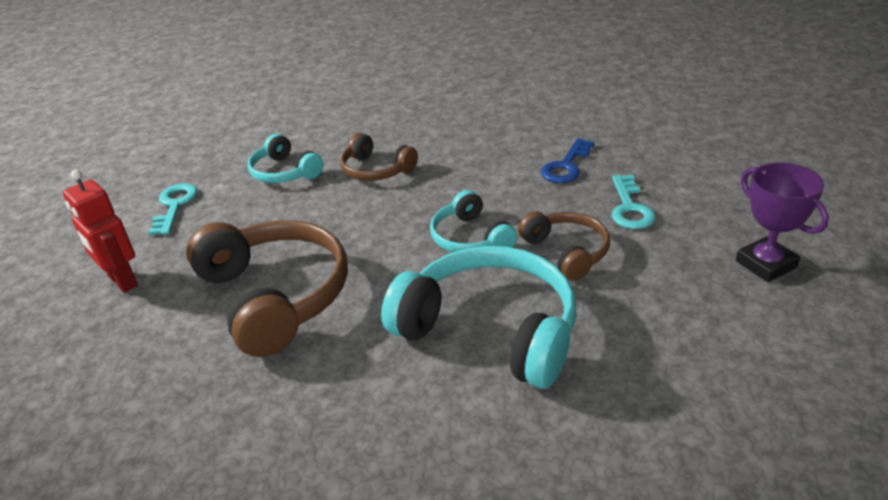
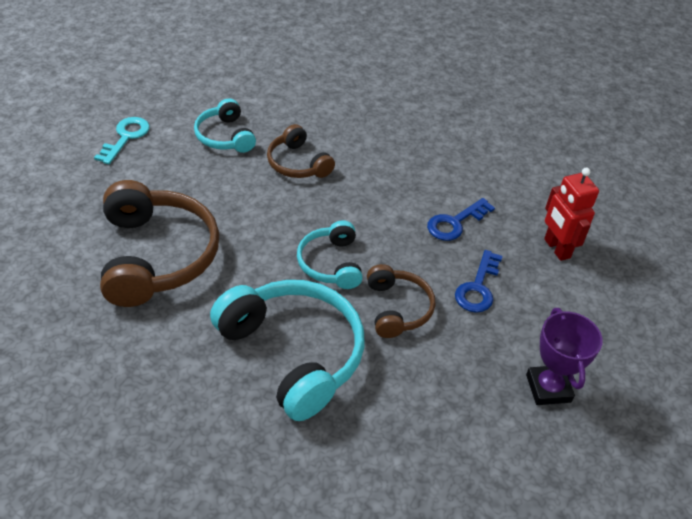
camera: 15 degrees right, 10 degrees up
(122, 281) = (57, 195): red robot -> red robot (556, 248)
(630, 208) = (478, 287): turquoise key -> blue key

